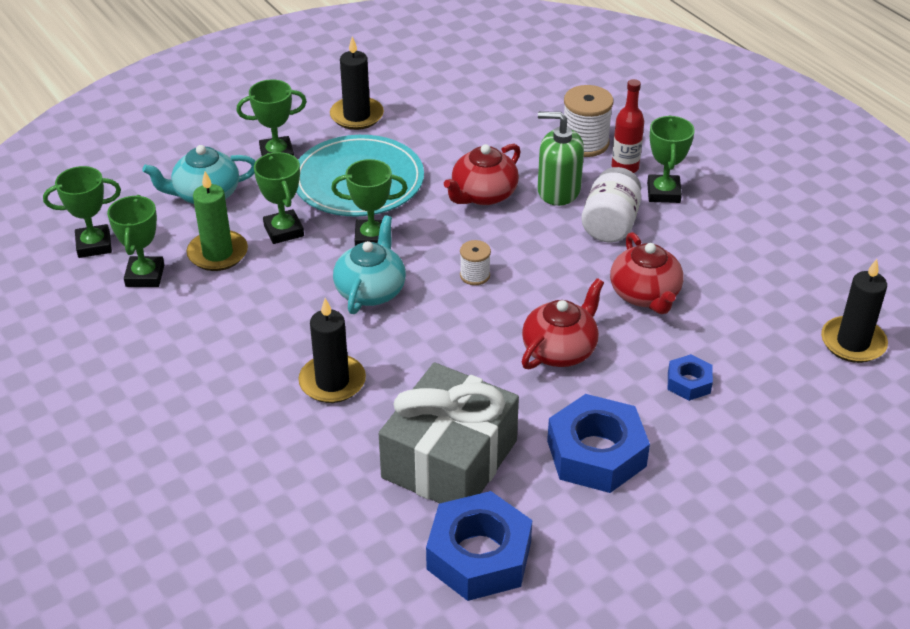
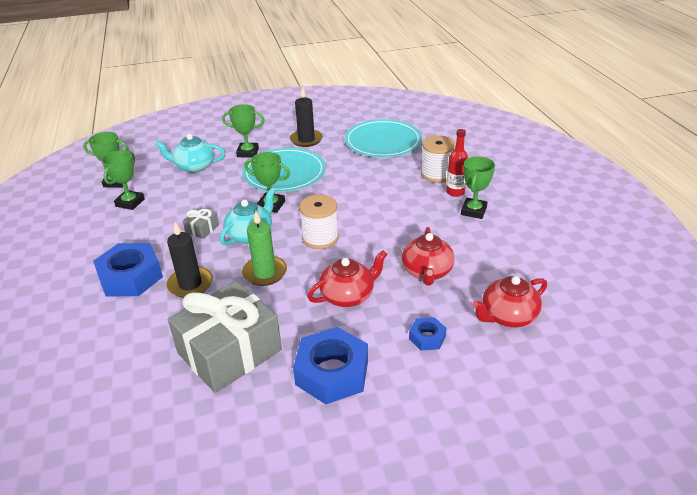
camera: 20 degrees right, 5 degrees down
(218, 253) = (178, 198): green candle -> green candle (265, 273)
(283, 231) = (223, 192): green trophy -> none
(292, 296) = (202, 229): none -> grey gift
(475, 275) = (320, 238): white spool -> white spool, size x1.77
(478, 100) = (383, 142): none -> turquoise plate
(479, 556) = (205, 426): blue nut -> blue nut (130, 277)
(483, 195) = (354, 193): red teapot -> red teapot (507, 316)
(558, 190) = (404, 198): green soap dispenser -> none
(610, 224) = (427, 223): white jar -> none
(853, 342) = (569, 336): black candle -> none

